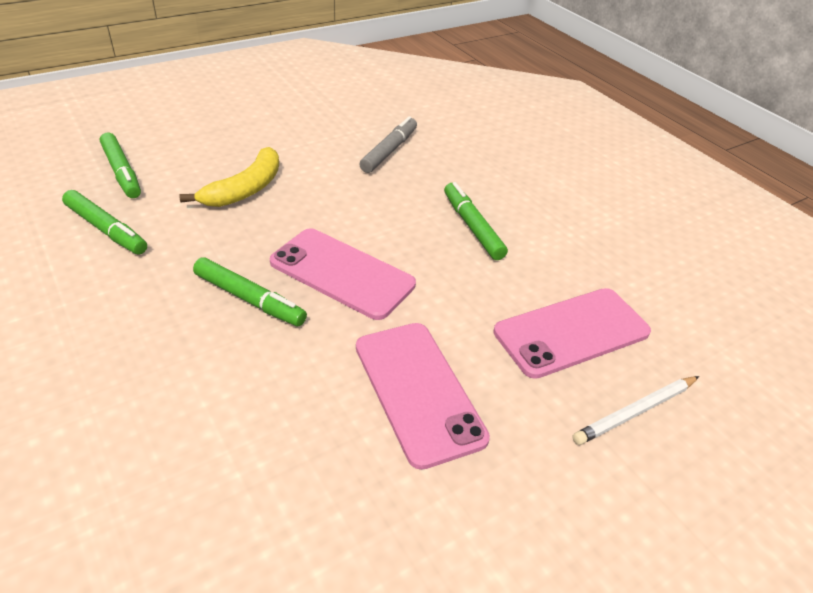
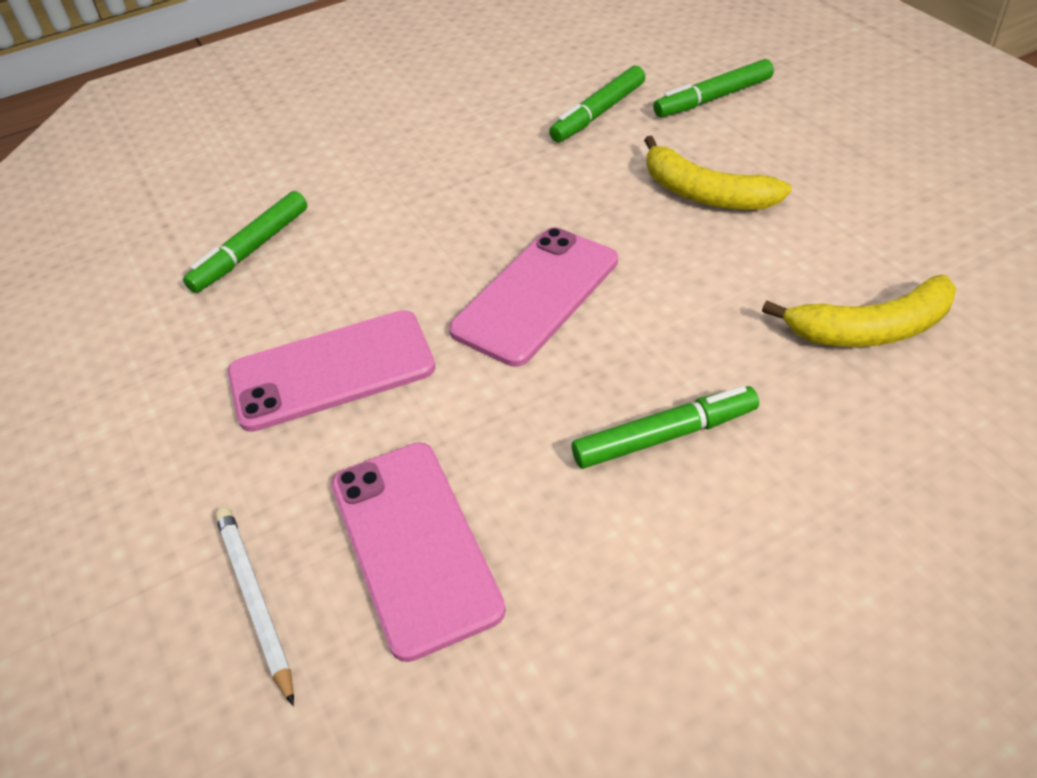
camera: 100 degrees right, 5 degrees up
(249, 299) = (486, 227): green marker -> green marker (251, 250)
(389, 151) = (870, 329): grey marker -> yellow banana

